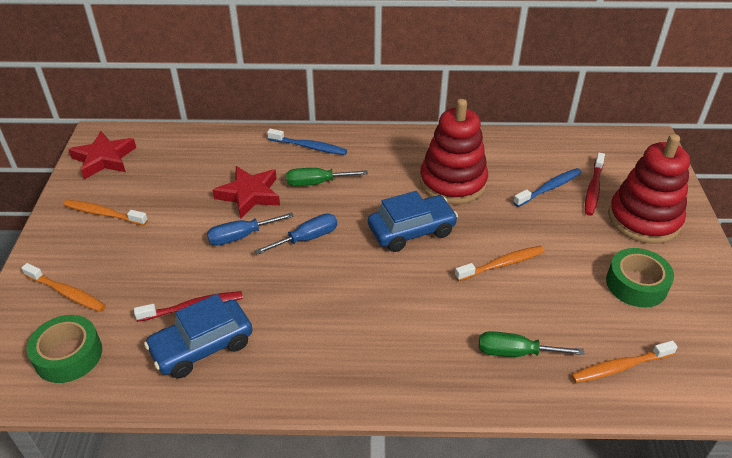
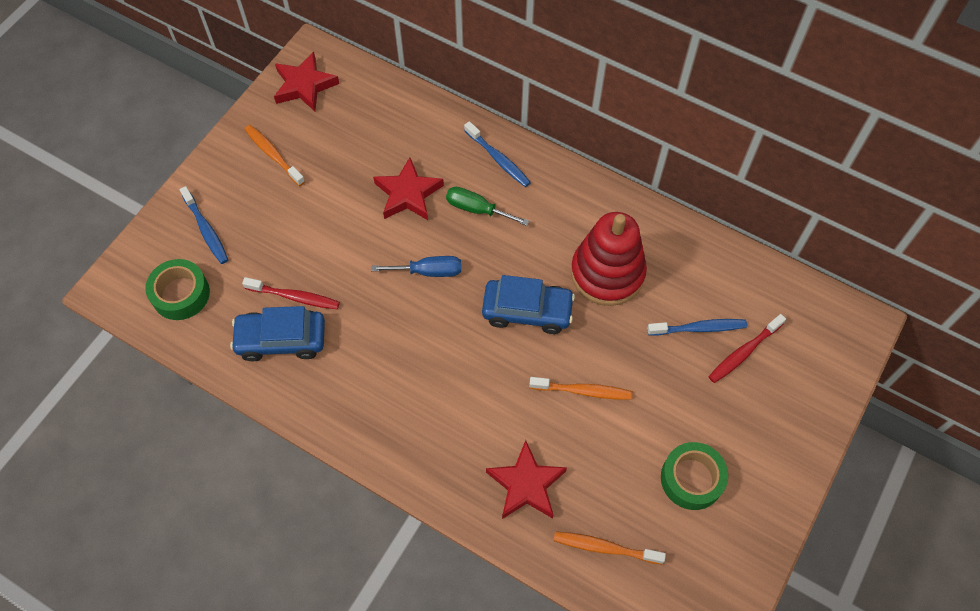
camera: 30 degrees right, 20 degrees up
(67, 293) = (206, 230): orange toothbrush -> blue toothbrush
(241, 236) = (373, 240): blue screwdriver -> none
(515, 352) = (526, 484): green screwdriver -> red star
(644, 219) = (764, 414): red stacking toy -> none

